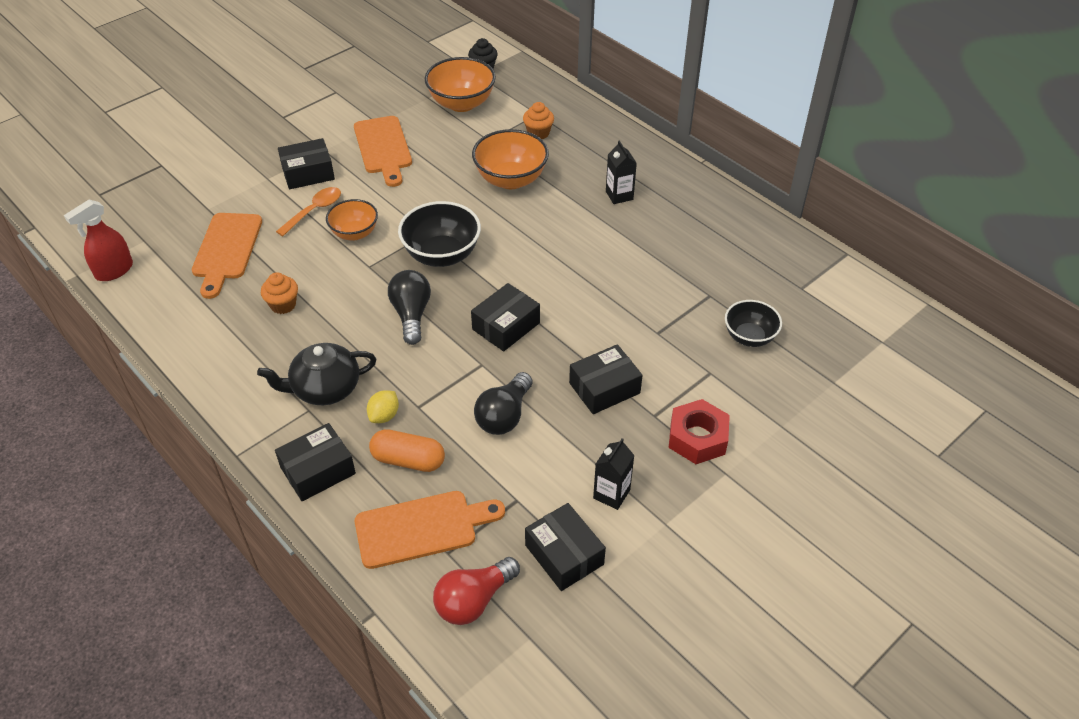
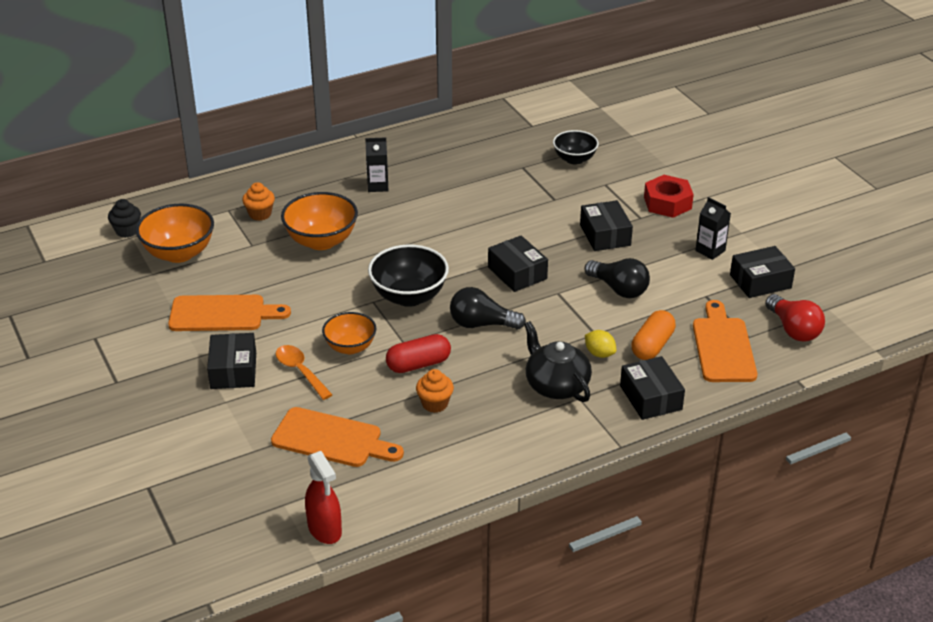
camera: 75 degrees left, 10 degrees down
(325, 388) = (556, 385): black teapot -> black teapot turned 150 degrees clockwise
(339, 282) = (418, 364): none -> red capsule

